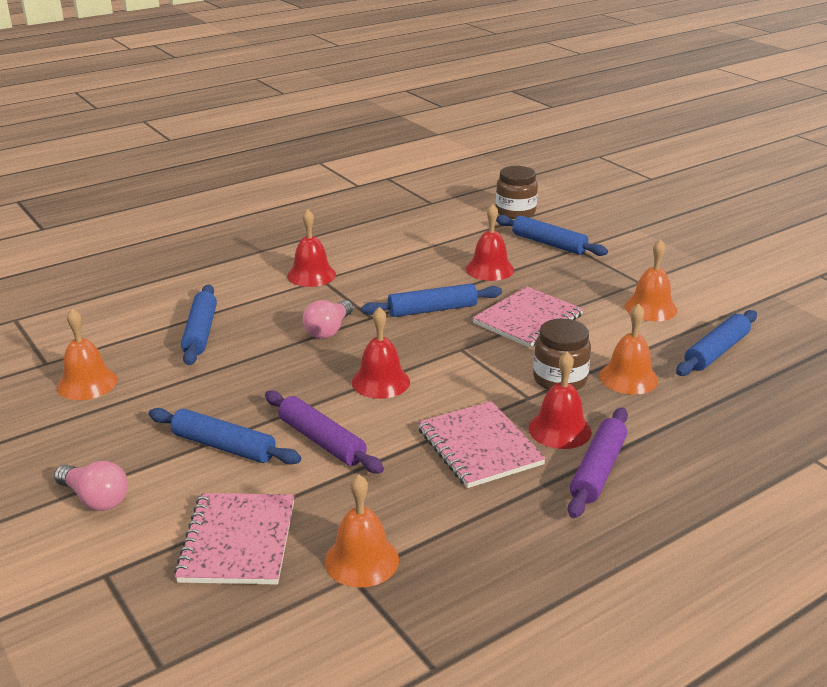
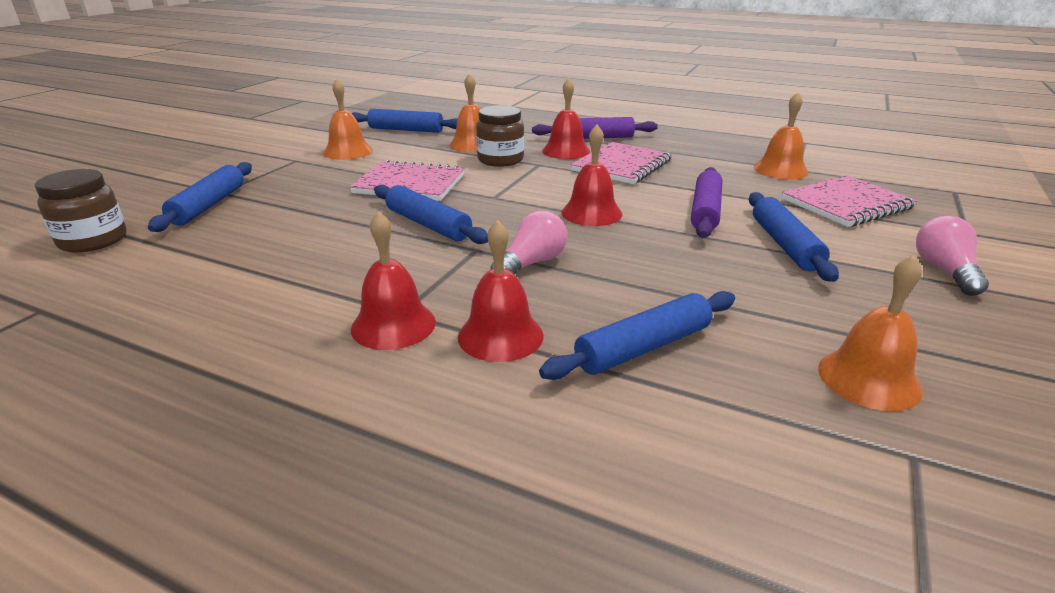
camera: 120 degrees left, 0 degrees up
(329, 330) = (531, 263): pink light bulb -> pink light bulb turned 45 degrees counterclockwise
(489, 269) = (301, 219): red bell -> red bell (500, 335)

